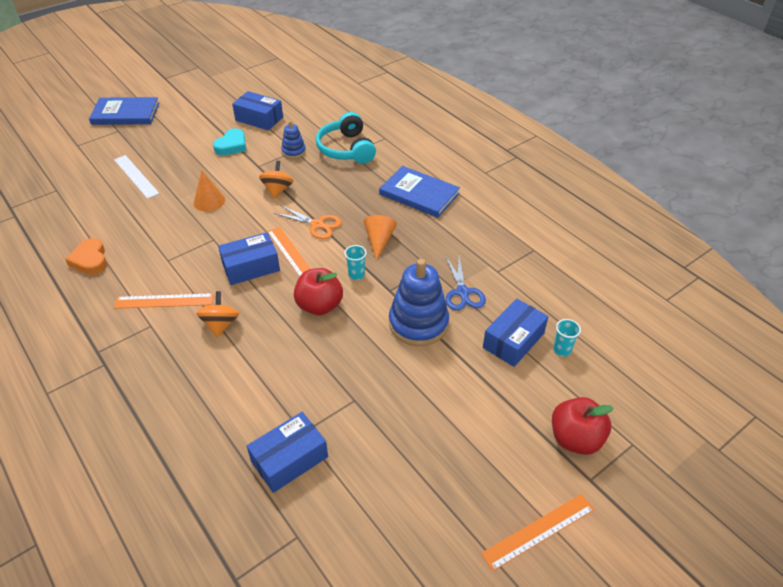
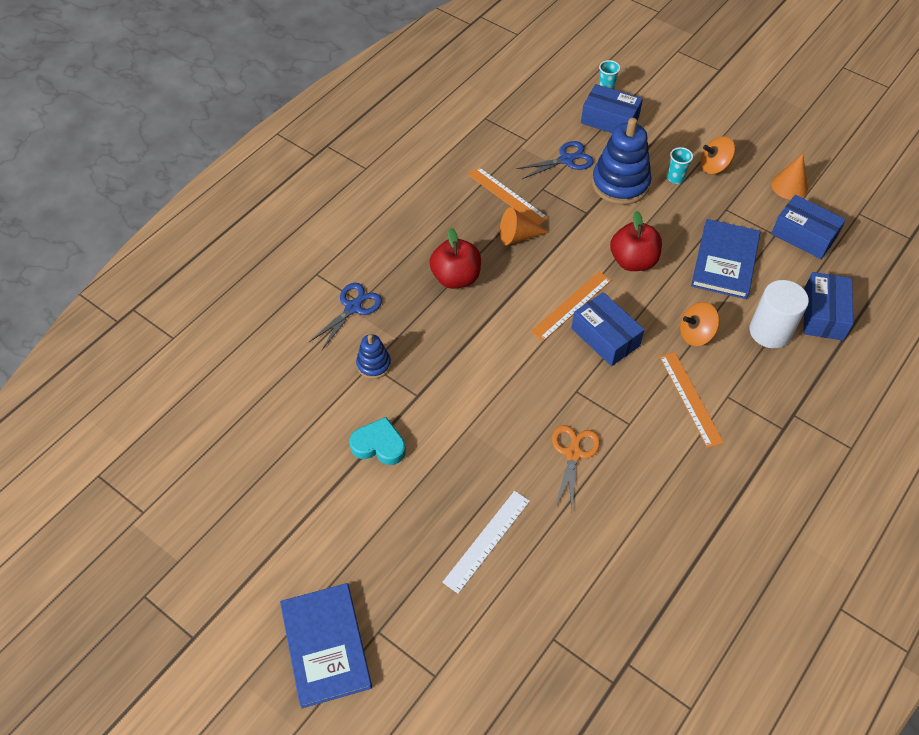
camera: 105 degrees left, 10 degrees up
(90, 260) = (666, 509): orange heart -> none
(192, 380) = (770, 331): none -> white cylinder
(209, 201) = (509, 423): orange cone -> orange cone (789, 186)
(259, 119) = (300, 435): blue box -> blue box (823, 314)
(277, 190) = (462, 356): orange spinning top -> orange spinning top (714, 166)
(317, 225) = (512, 297): orange scissors -> orange scissors (573, 454)
(346, 149) = (353, 307): turquoise headphones -> blue scissors
(356, 275) = (577, 243): turquoise cup -> turquoise cup (675, 178)
(419, 194) = (425, 218): blue book -> blue book (725, 261)
(538, 531) = (774, 91): orange ruler -> orange ruler (507, 196)
(575, 439) = (690, 78): red apple -> red apple (456, 278)

